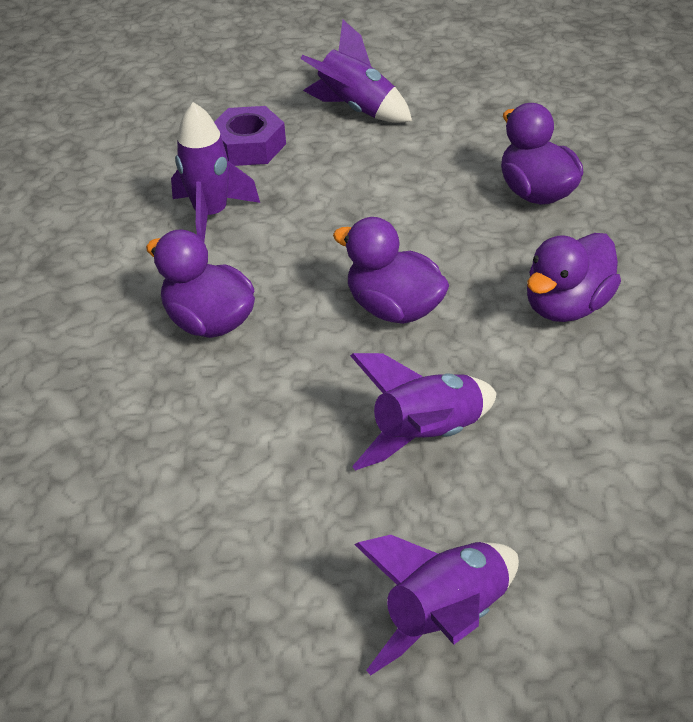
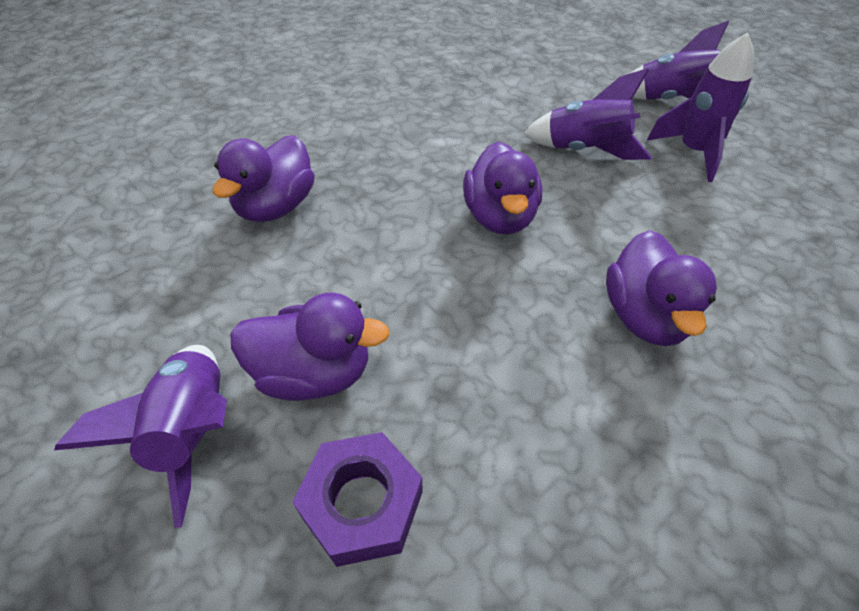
camera: 130 degrees left, 5 degrees up
(211, 215) = (524, 432): purple rocket -> purple rocket (693, 152)
(566, 305) = (407, 142): purple duck -> purple duck (314, 373)

